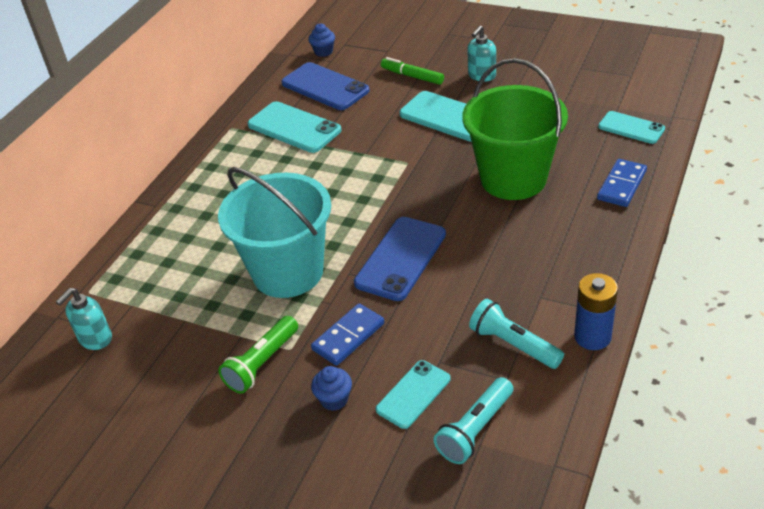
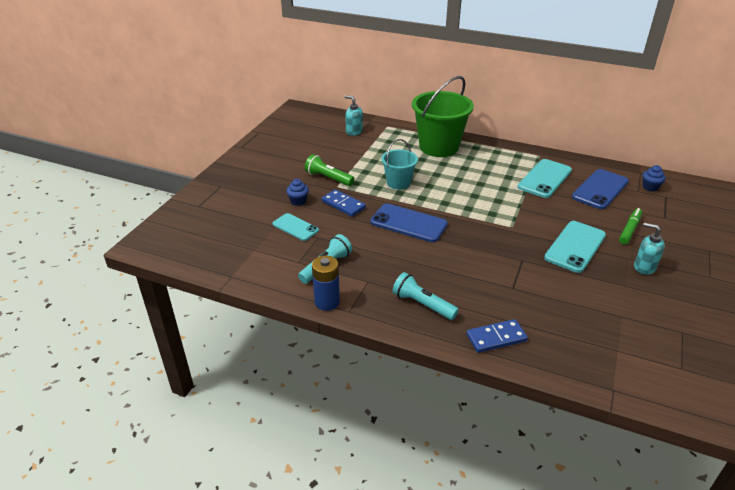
camera: 85 degrees right, 5 degrees down
(288, 272) = (398, 183): turquoise bucket -> turquoise bucket, size x0.56
(475, 429) = (264, 248): turquoise flashlight -> turquoise flashlight (422, 304)
(513, 178) = (498, 277): green bucket -> green bucket (439, 147)
(622, 185) = (496, 338): blue domino -> blue domino turned 45 degrees counterclockwise
(631, 128) = (585, 355): turquoise phone -> none

